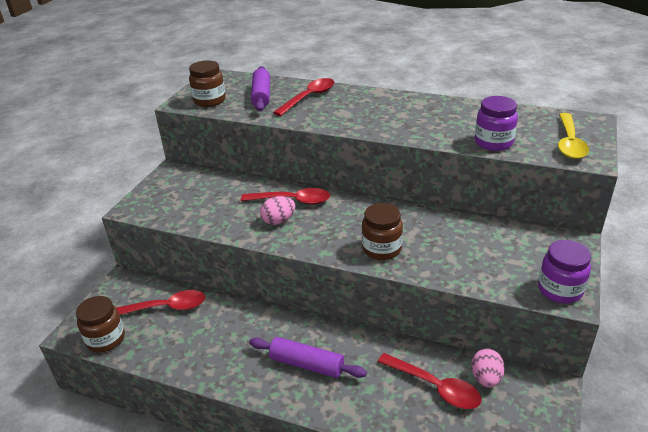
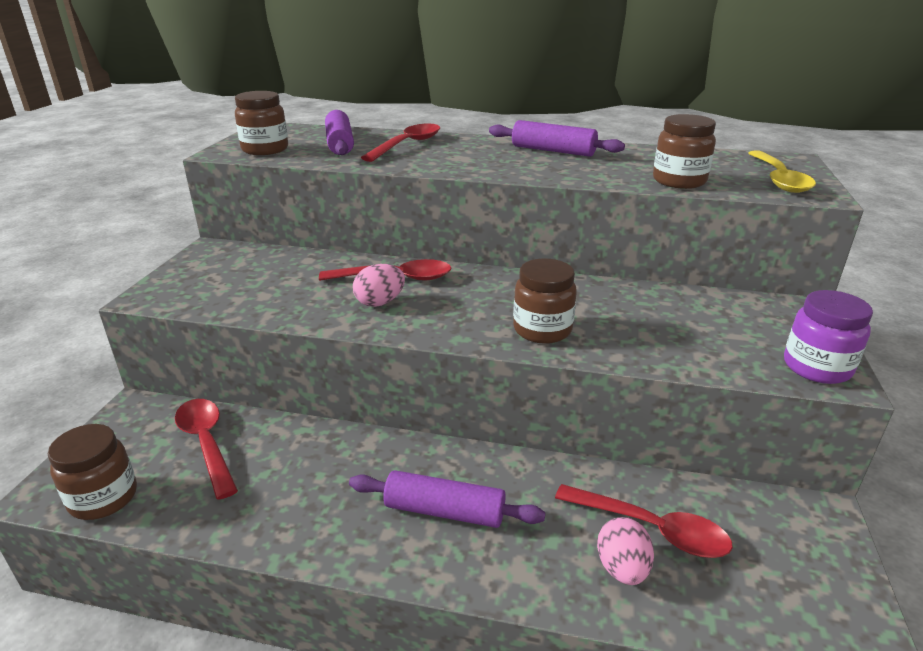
camera: 10 degrees left, 5 degrees down
(166, 307) = (206, 443): red spoon -> red spoon turned 105 degrees counterclockwise
(413, 106) = (553, 151): none -> purple rolling pin
(486, 378) = (722, 509): pink egg -> pink egg (622, 568)
(493, 142) = (679, 181): purple jar -> brown jar

